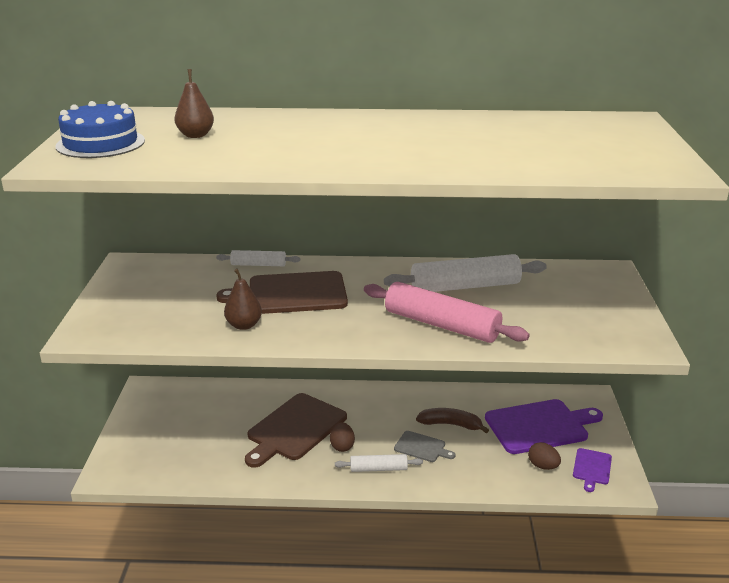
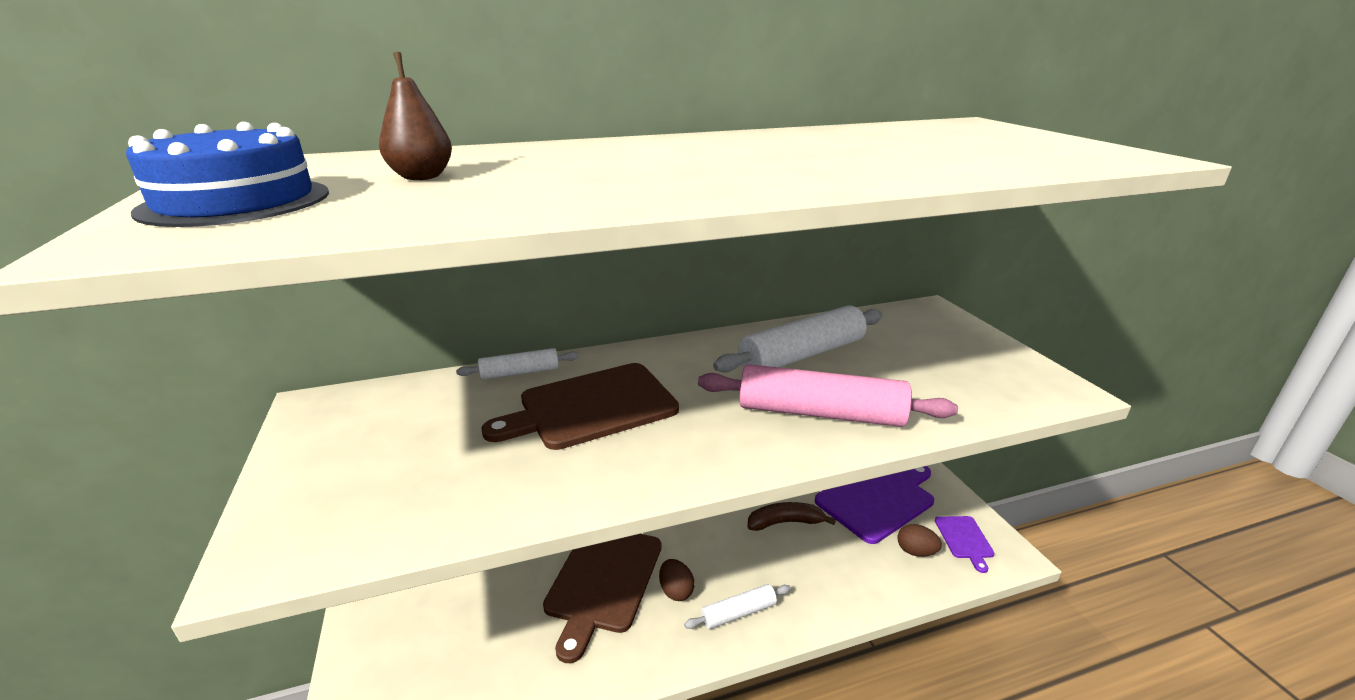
camera: 20 degrees left, 0 degrees up
(244, 325) = (548, 474): brown pear -> none
(422, 447) = (771, 564): grey cutting board -> none

